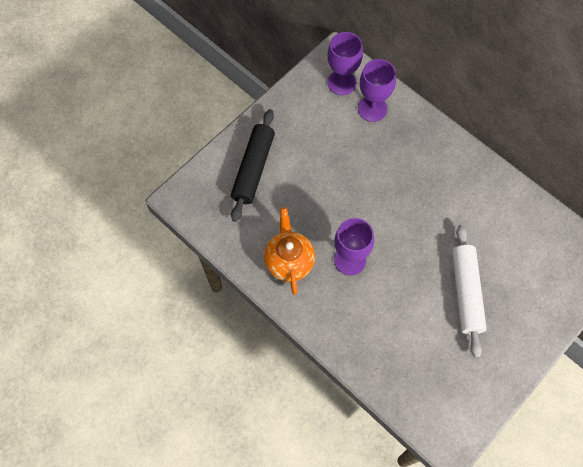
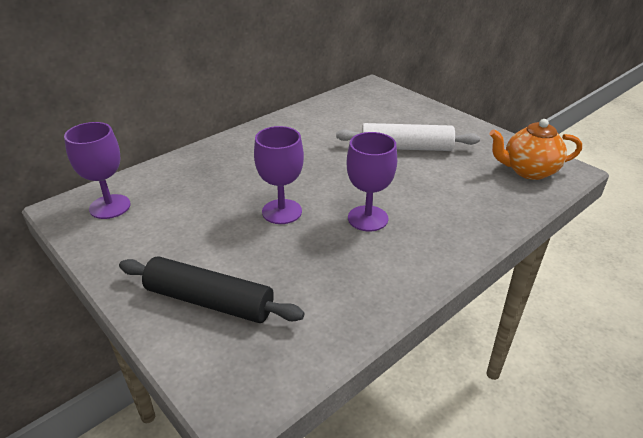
camera: 85 degrees left, 30 degrees down
(289, 261) = (368, 271): orange teapot -> orange teapot (528, 171)
(372, 109) = (163, 186): purple goblet -> purple goblet (282, 211)

